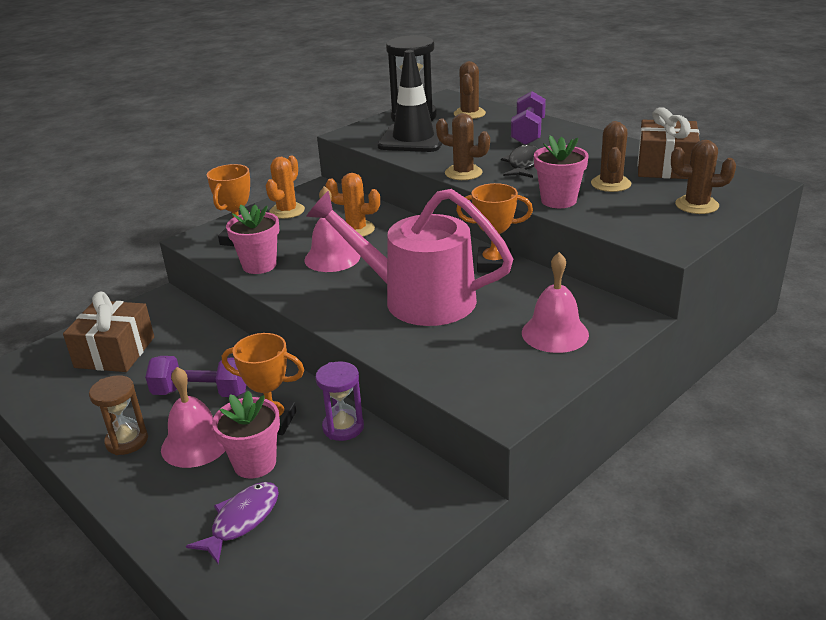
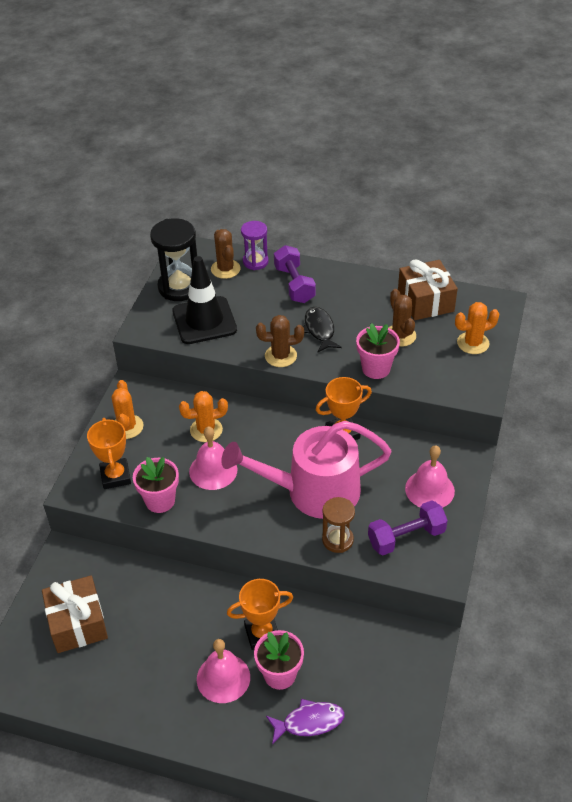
camera: 30 degrees left, 15 degrees up
(127, 441) = (169, 699): brown hourglass -> brown hourglass (337, 540)
(201, 393) = (186, 632): purple dumbbell -> purple dumbbell (406, 537)
(242, 520) = (309, 722): purple fish -> purple fish turned 75 degrees clockwise
(343, 427) = (316, 617): purple hourglass -> purple hourglass (255, 262)
(696, 205) = (473, 343): brown cactus -> orange cactus

